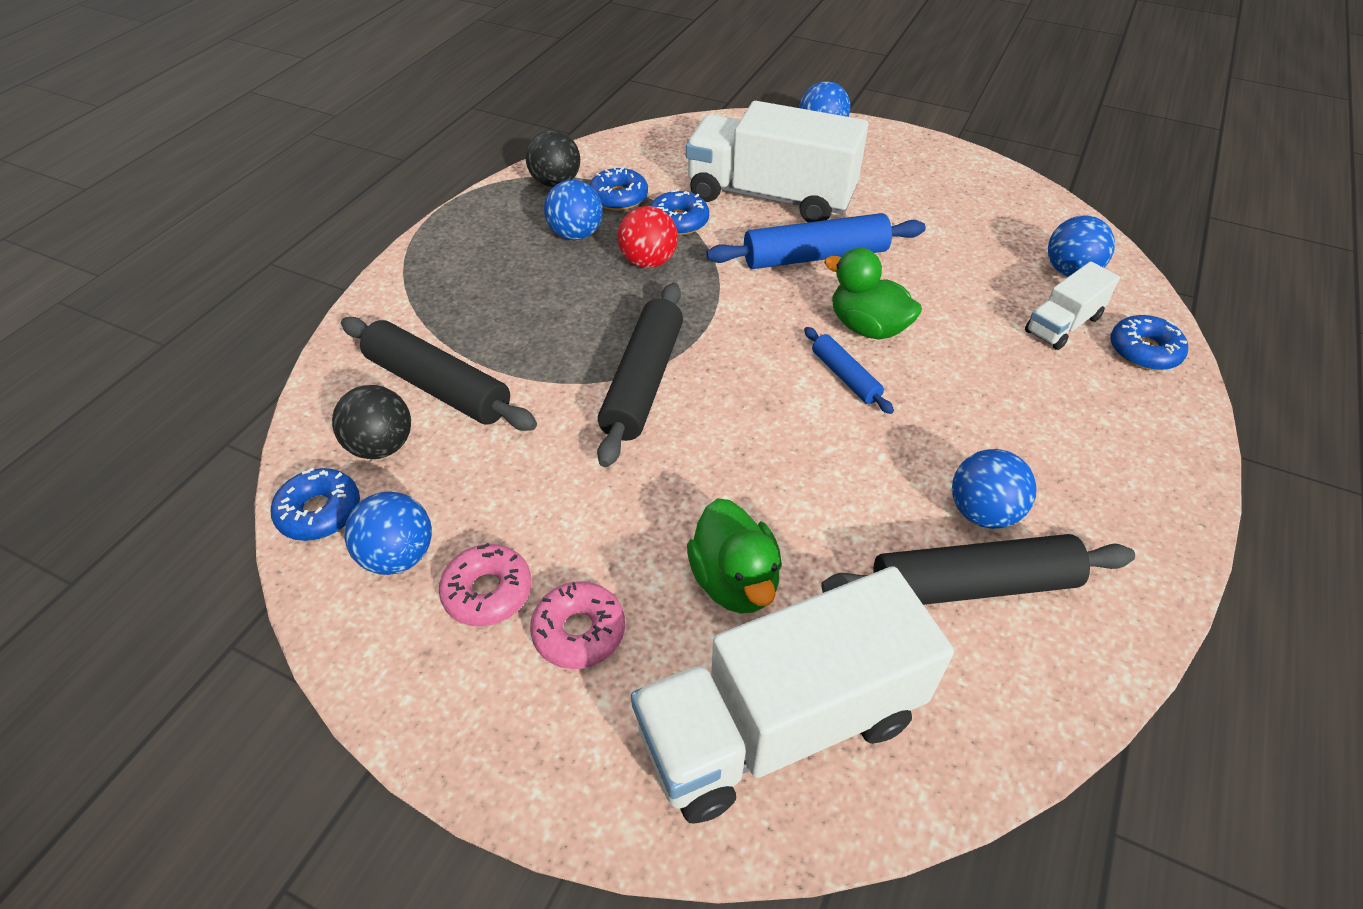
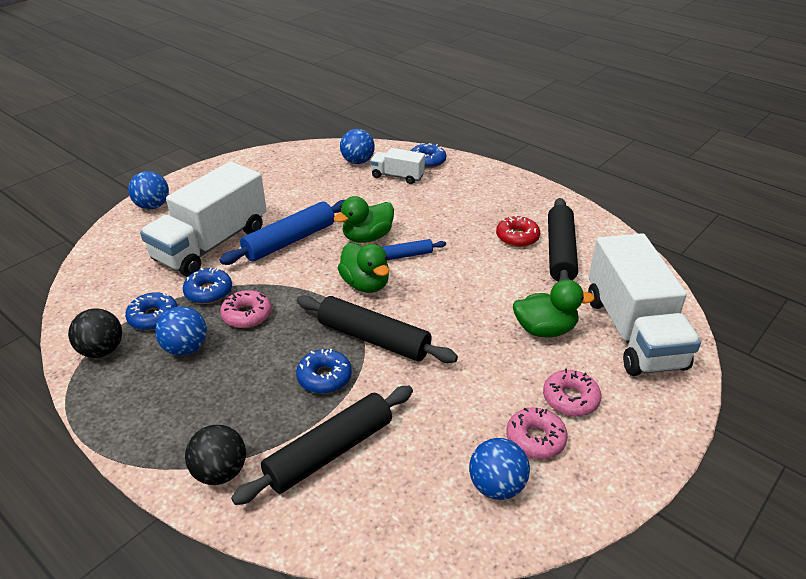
camera: 75 degrees left, 10 degrees down
(320, 512) = (442, 537): blue donut -> blue donut (324, 377)
(381, 446) = (384, 493): black ball -> black ball (220, 472)
(648, 262) = (247, 315): red ball -> pink donut
(755, 349) = (365, 284): none -> green duck
(815, 256) = (289, 241): blue rolling pin -> blue rolling pin turned 45 degrees clockwise
(982, 512) = (517, 237): blue ball -> red donut
(1063, 324) = (397, 176): white truck -> white truck turned 135 degrees clockwise

